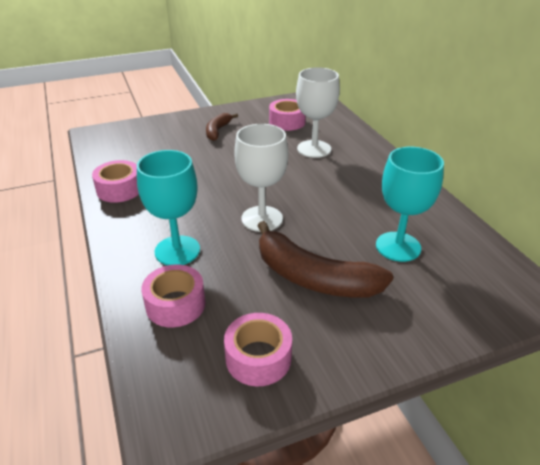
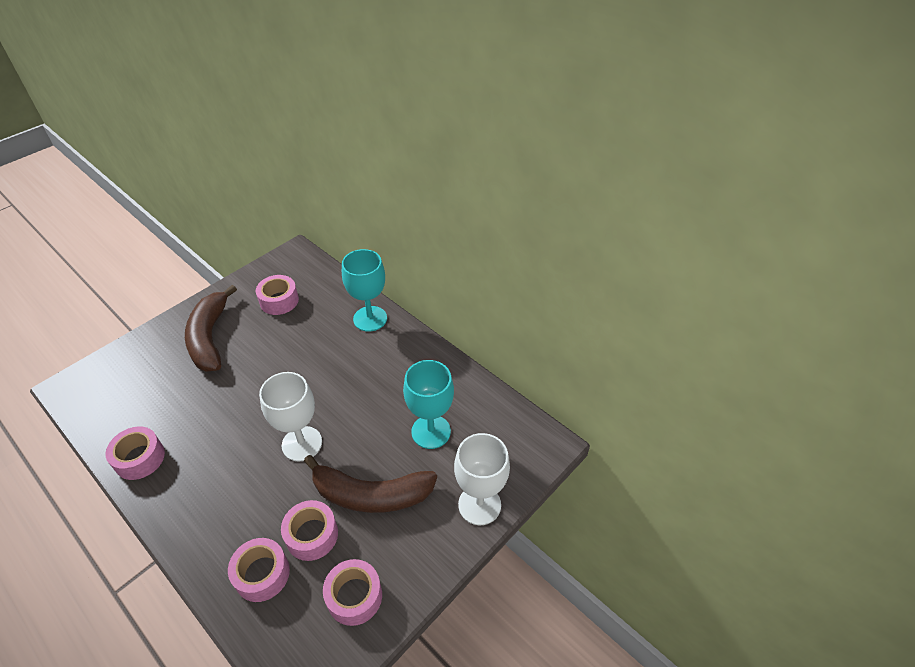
camera: 25 degrees left, 10 degrees up
(177, 251) = (237, 513): turquoise goblet -> turquoise goblet (370, 319)
(218, 131) = (210, 337): brown banana -> brown banana, size x1.86
(238, 290) = (312, 535): none -> pink tape
(314, 149) = (320, 332): white goblet -> white goblet (479, 505)

